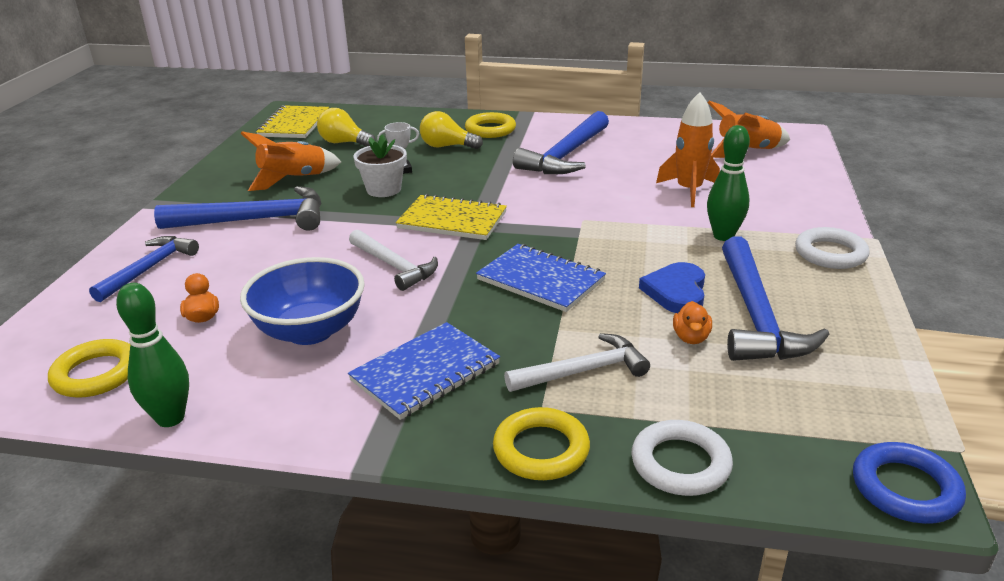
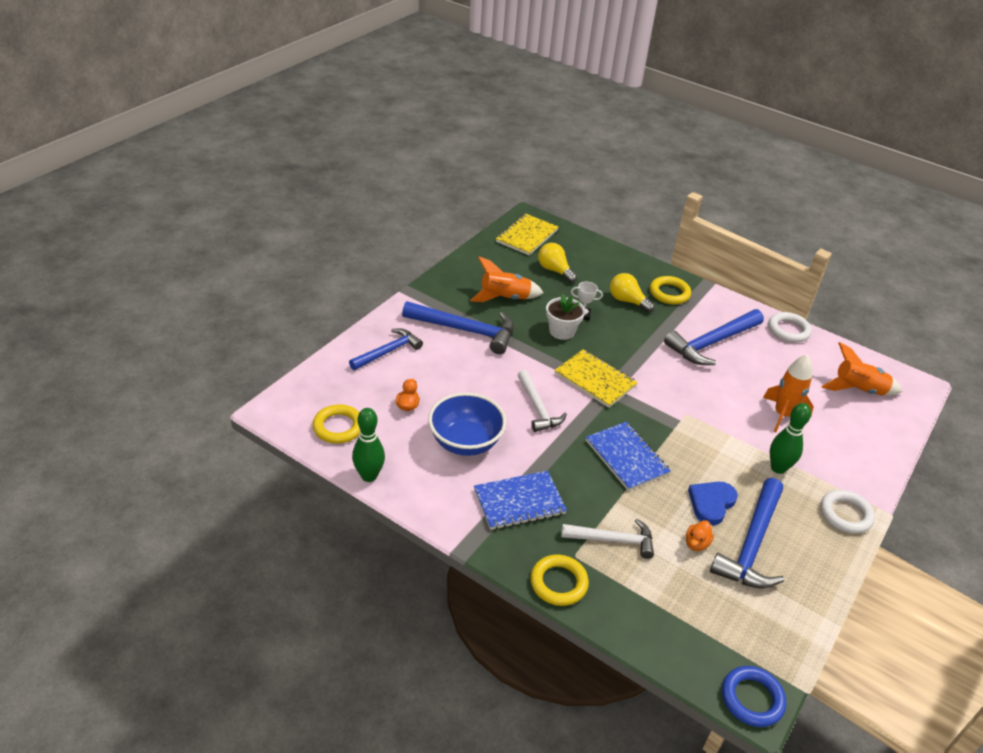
camera: 20 degrees right, 10 degrees up
(680, 463) = (632, 626): white ring -> white ring (788, 330)

